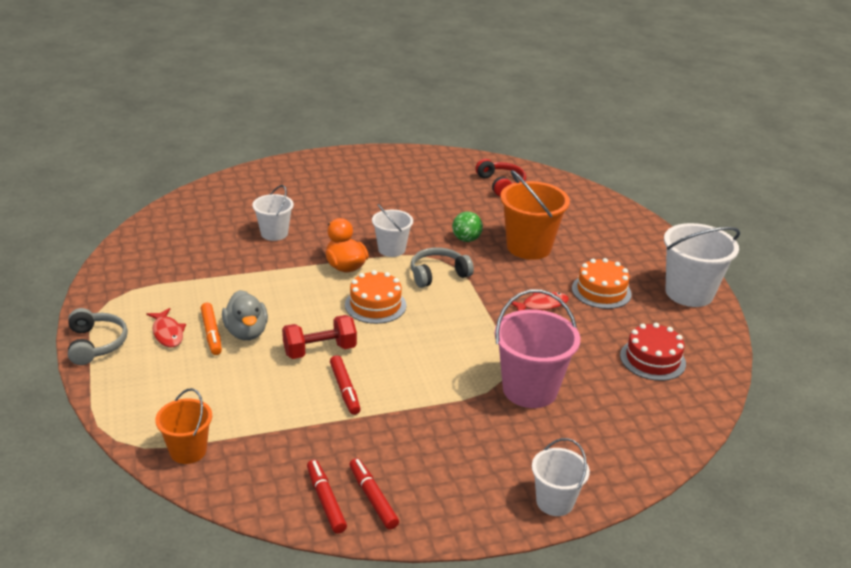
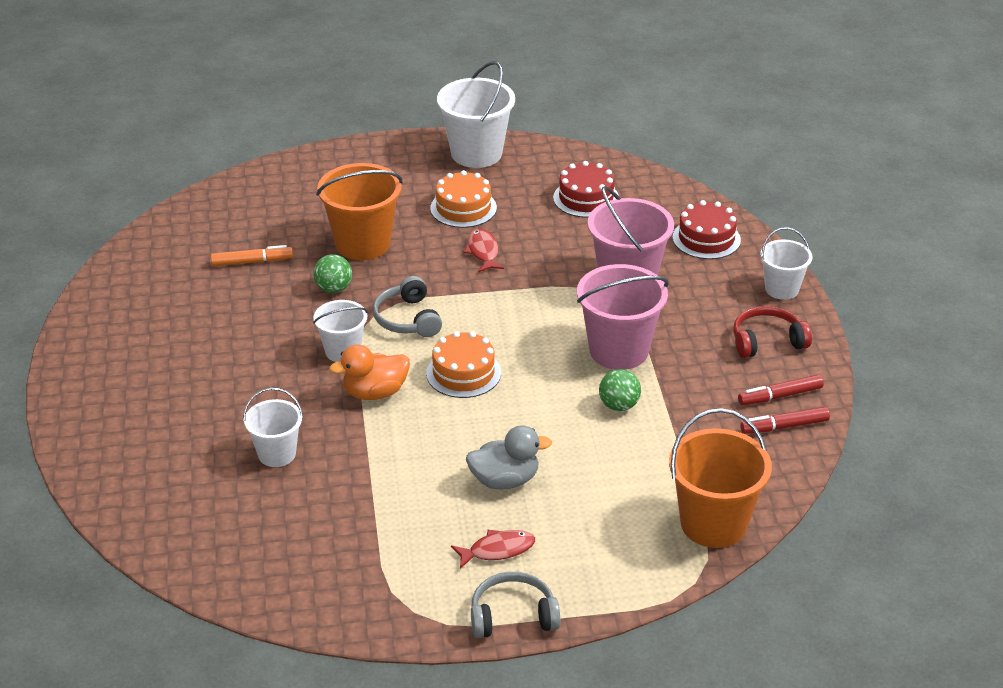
camera: 80 degrees left, 5 degrees up
(188, 451) = (713, 524): orange bucket -> orange bucket, size x1.67
(211, 333) = (503, 510): orange marker -> orange marker (252, 262)
(319, 350) = (547, 421): red dumbbell -> none
(345, 389) = (619, 405): red marker -> green ball
(422, 387) = (619, 350): none -> pink bucket
(501, 184) = (203, 244): red headphones -> red headphones (767, 341)
(622, 443) = (706, 238): none -> red cake

